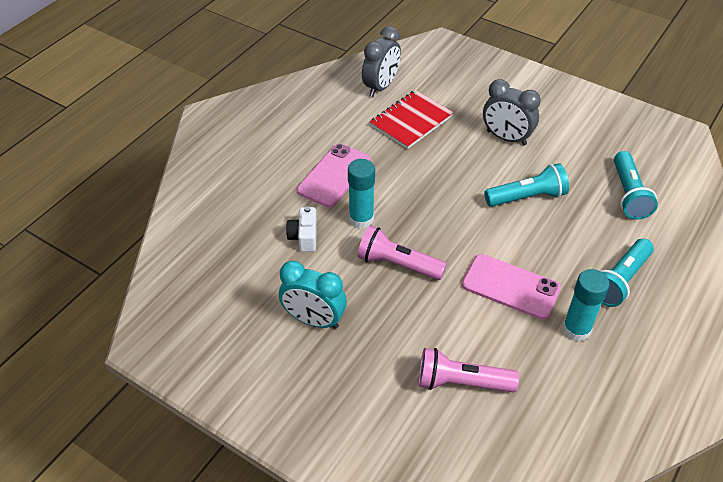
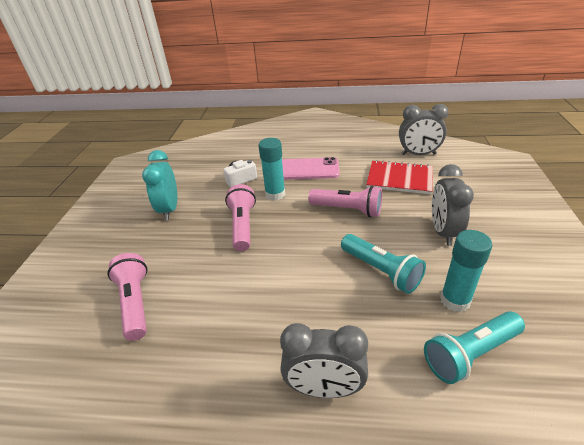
camera: 65 degrees right, 10 degrees down
(432, 178) = (348, 210): none -> pink flashlight
(510, 287) = (258, 298): pink phone -> none
(576, 329) = (230, 368): turquoise glue stick -> turquoise glue stick (455, 300)
(620, 281) = (324, 388): turquoise flashlight -> grey clock

